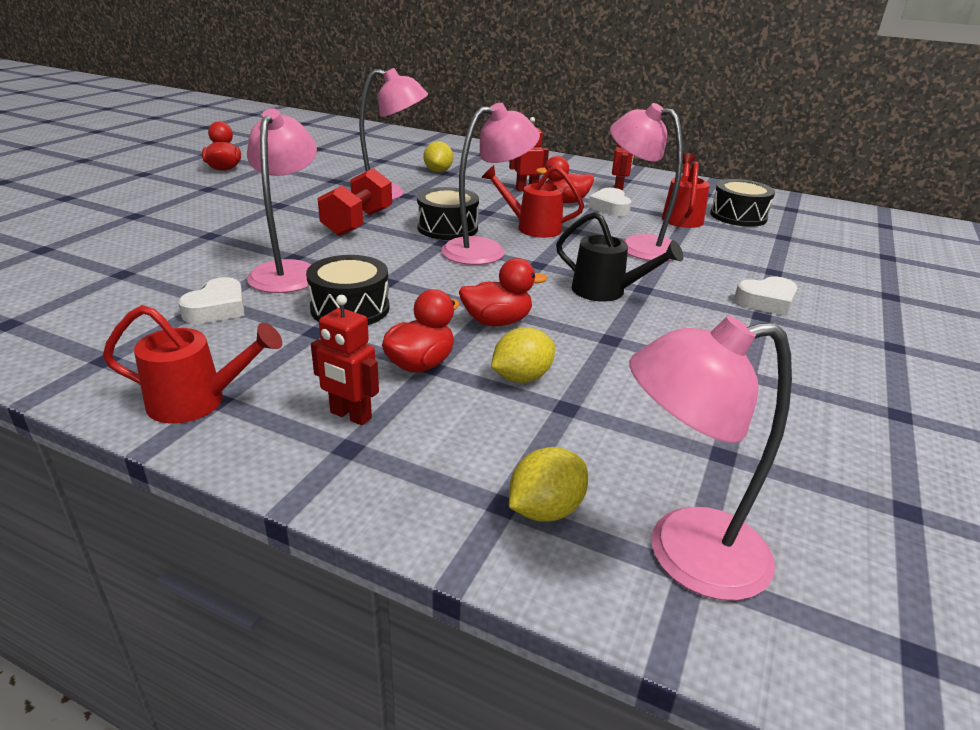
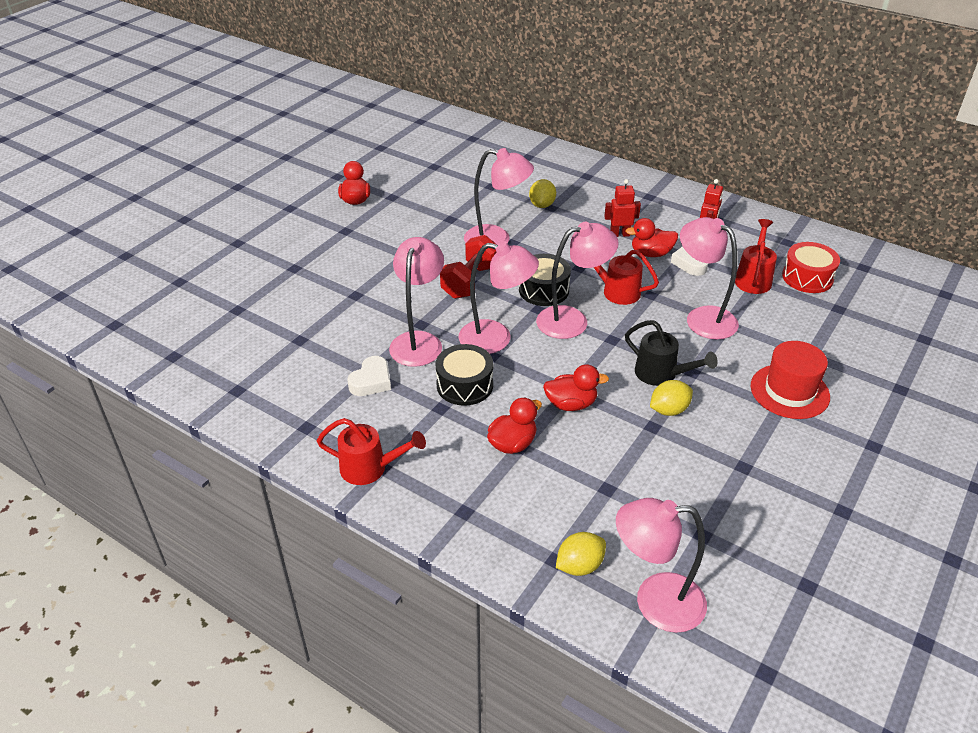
camera: 10 degrees right, 10 degrees up
(350, 415) = (465, 486): red robot -> none
(392, 267) = (496, 338): none -> pink lamp
(521, 378) = (581, 460): yellow lemon -> yellow lemon (669, 410)
(738, 216) = (807, 277): black drum -> red drum
(766, 301) = (789, 391): white heart -> red hat

